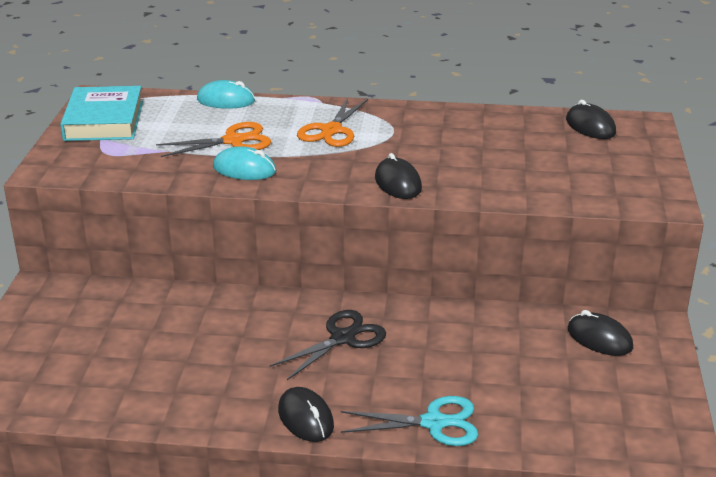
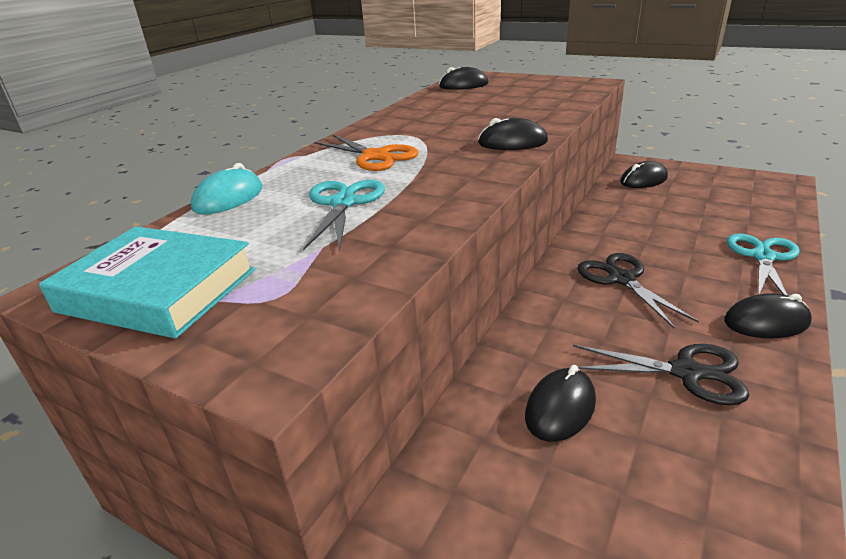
camera: 65 degrees left, 0 degrees up
(158, 325) = (560, 408): none -> black mouse
(217, 376) = (686, 372): none -> black scissors
(233, 141) = (343, 203): orange scissors -> turquoise scissors
(244, 169) = (424, 204): turquoise mouse -> none

